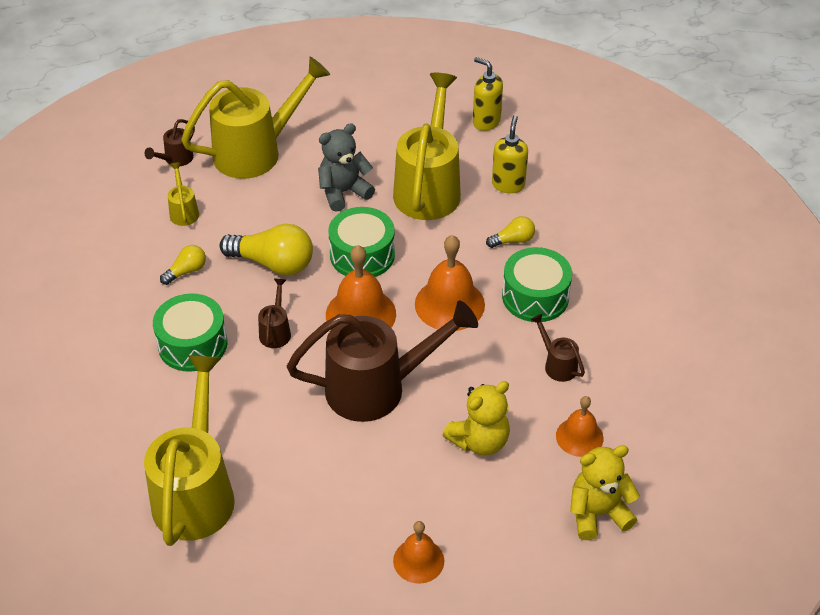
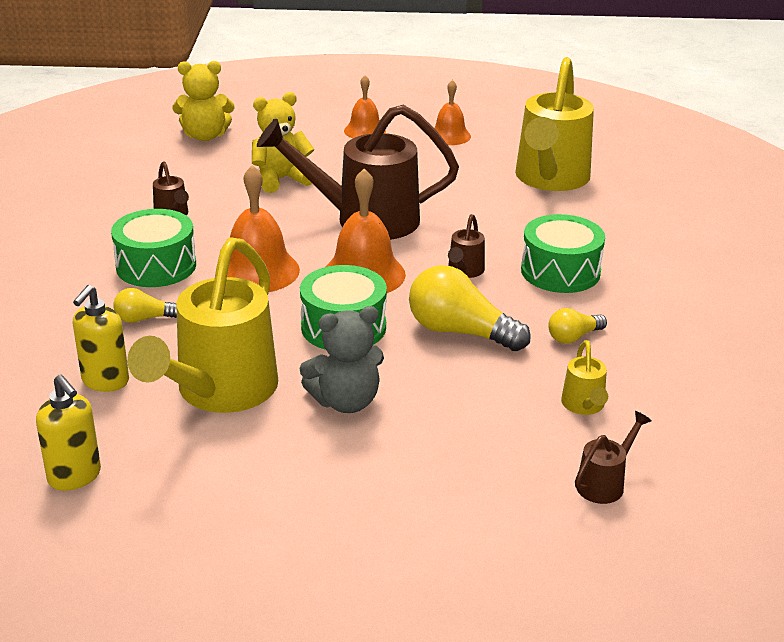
camera: 170 degrees left, 15 degrees down
(256, 152) = (471, 478): yellow watering can -> none
(579, 437) = (188, 172): orange bell -> orange bell (449, 136)

